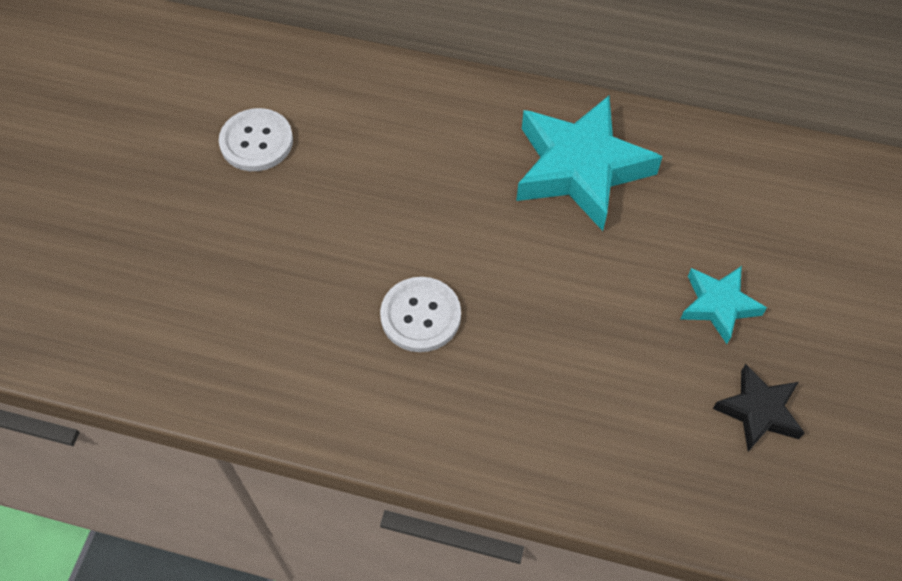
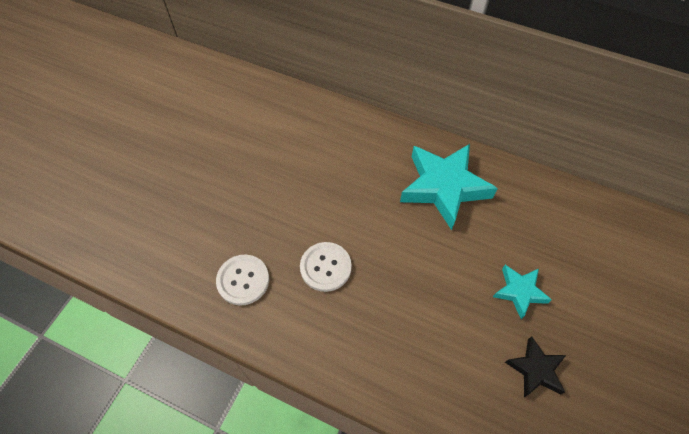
camera: 10 degrees right, 0 degrees up
(256, 141) = (248, 142): white button -> white button (243, 280)

